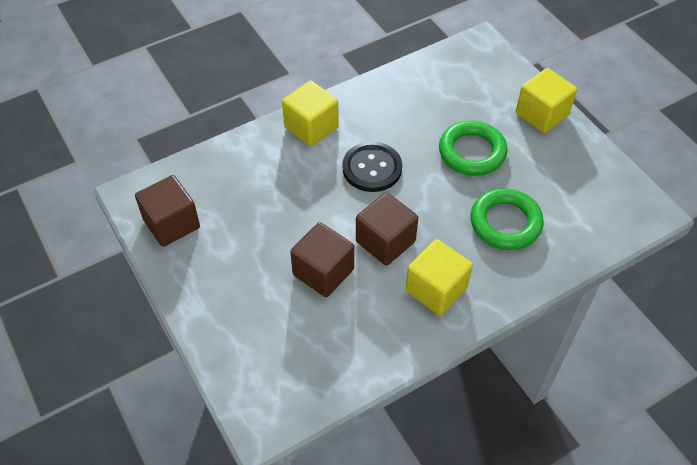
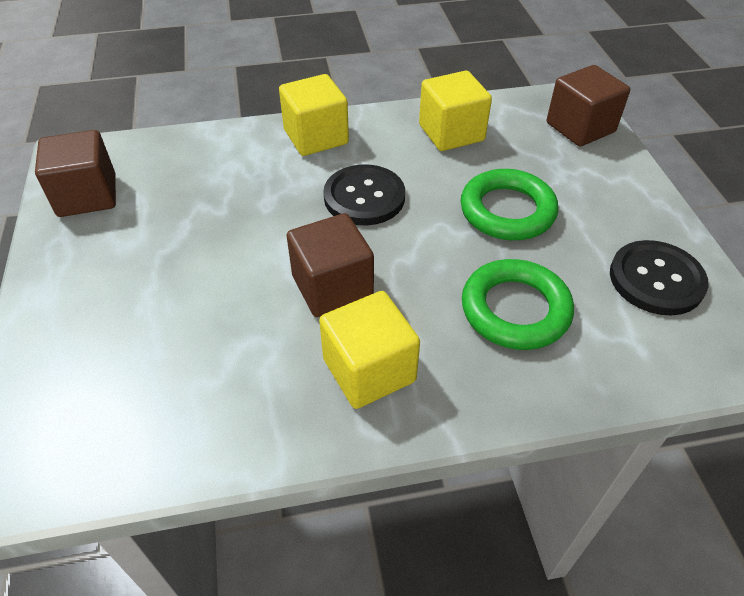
camera: 20 degrees right, 5 degrees down
(323, 272) = (228, 301): brown cube -> brown cube (580, 127)
(541, 114) = (626, 190): yellow cube -> yellow cube (451, 133)
(581, 176) = (656, 279): none -> black button

